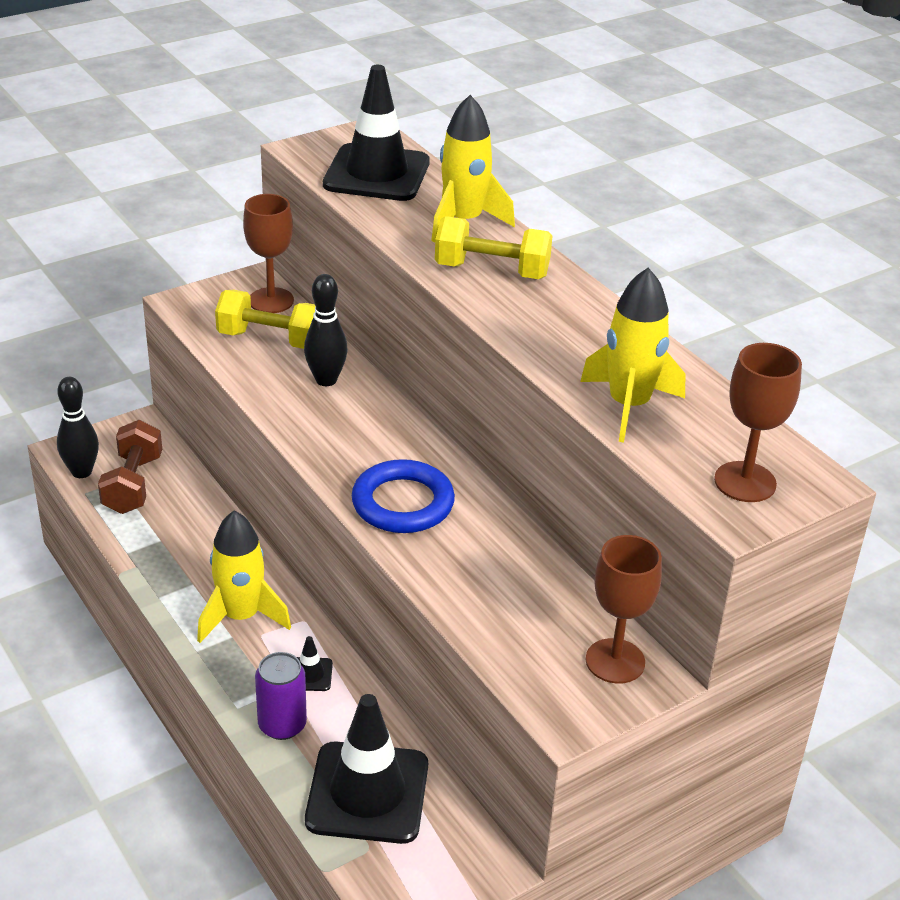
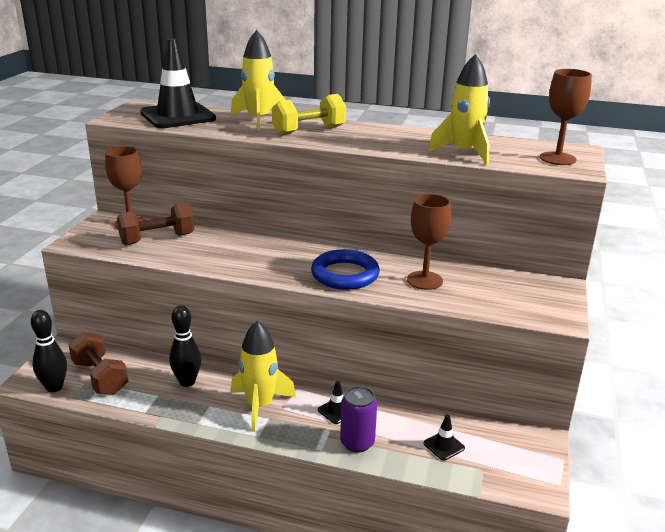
camera: 40 degrees left, 10 degrees down
(270, 339) = (157, 239): yellow dumbbell -> brown dumbbell
(326, 380) = (218, 243): black bowling pin -> black bowling pin (187, 382)
(367, 793) = (444, 446): black traffic cone -> black traffic cone, size x0.41
(615, 661) = (538, 287): brown goblet -> brown goblet (424, 280)

